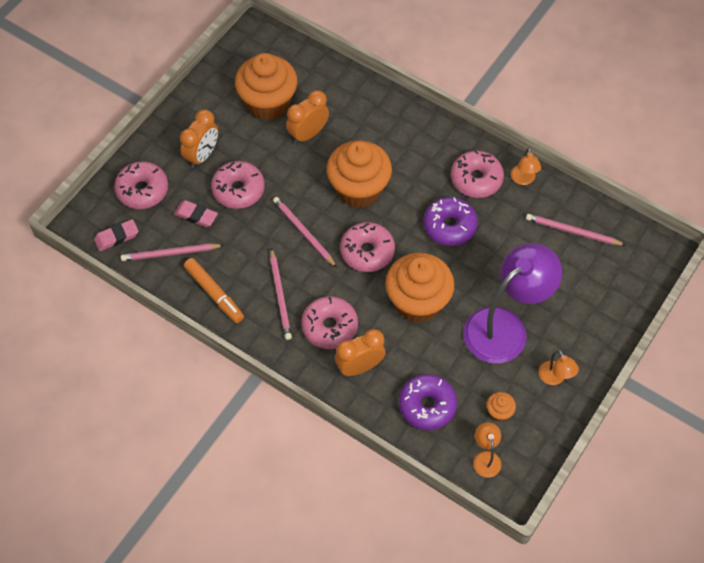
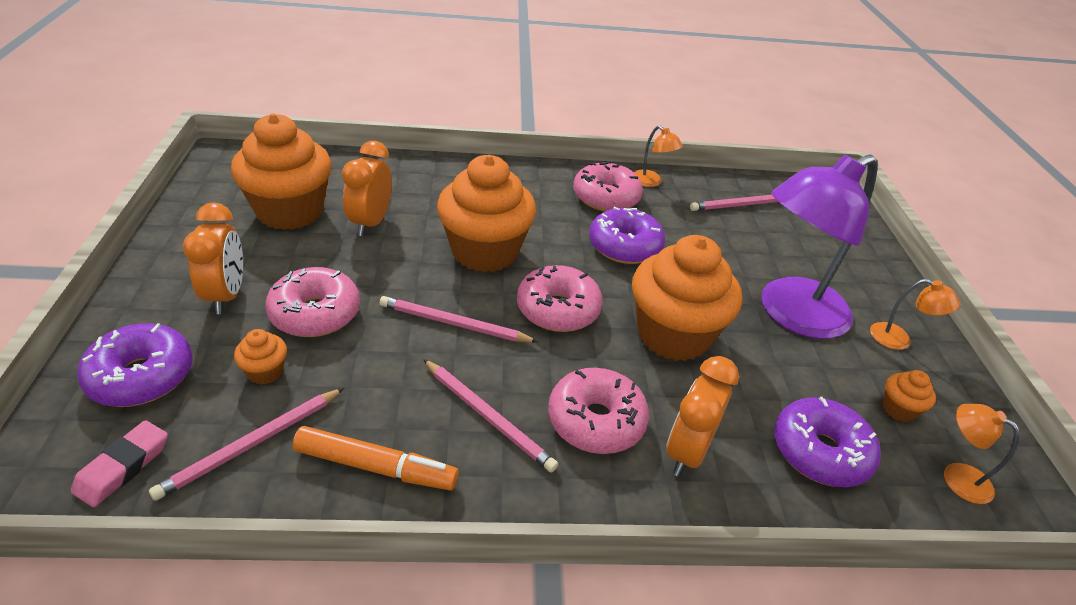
camera: 40 degrees left, 20 degrees down
(142, 190) = (141, 376): pink donut -> purple donut
(196, 216) = (265, 372): pink eraser -> orange cupcake
(505, 327) = (791, 314): purple lamp -> purple lamp turned 135 degrees counterclockwise

